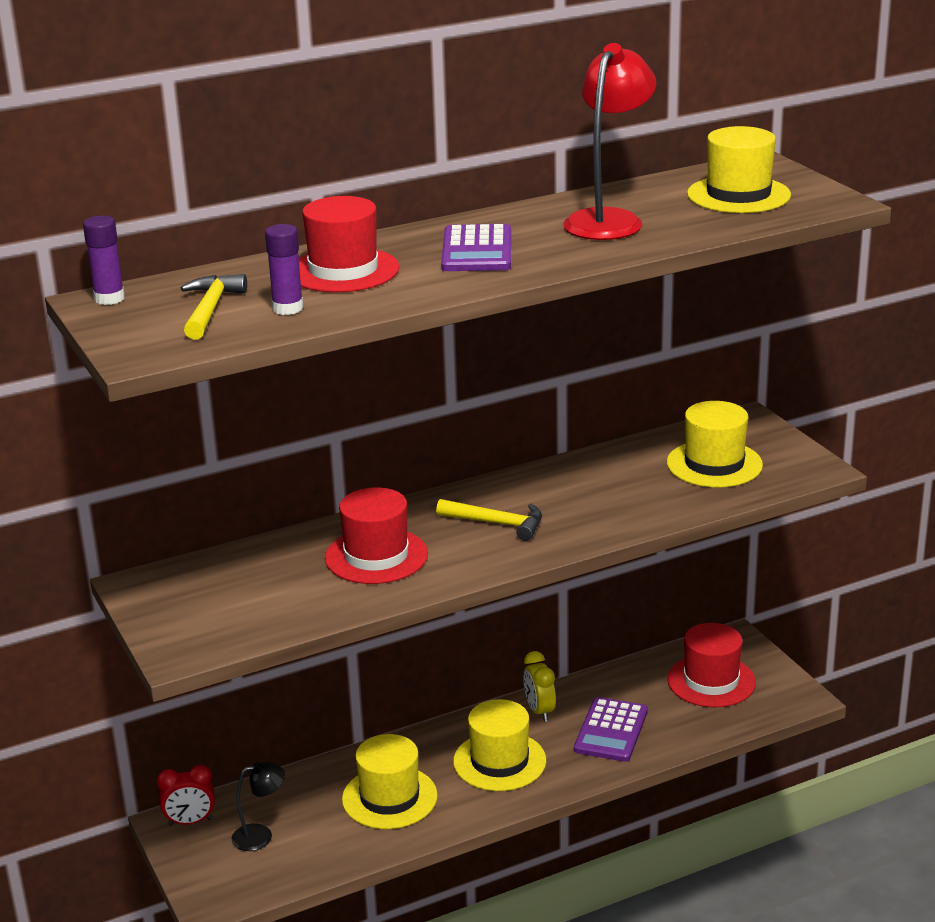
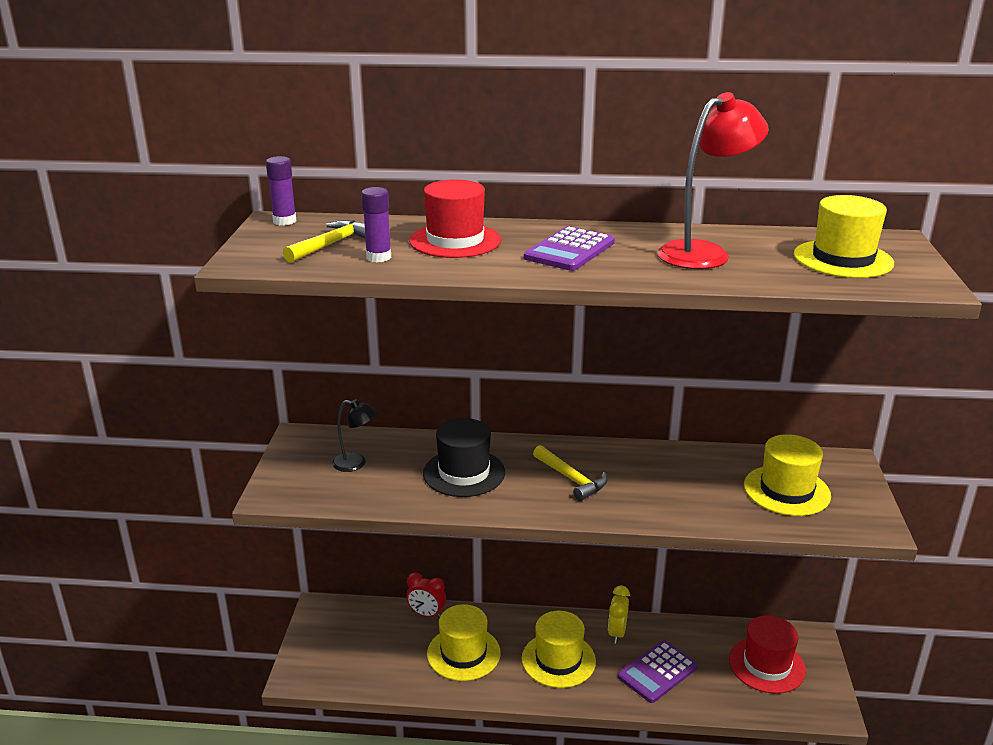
camera: 30 degrees right, 0 degrees up
(190, 822) = (331, 613): red clock -> red clock (427, 614)
(261, 836) = (363, 643): black lamp -> black lamp (356, 463)
(376, 556) = (464, 473): red hat -> black hat

